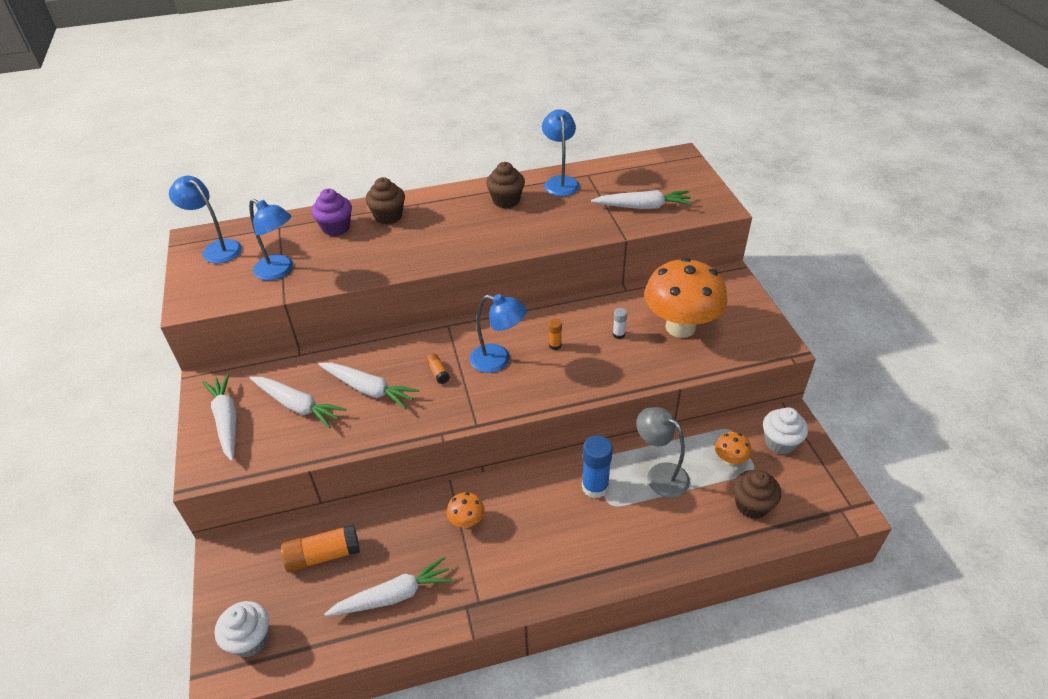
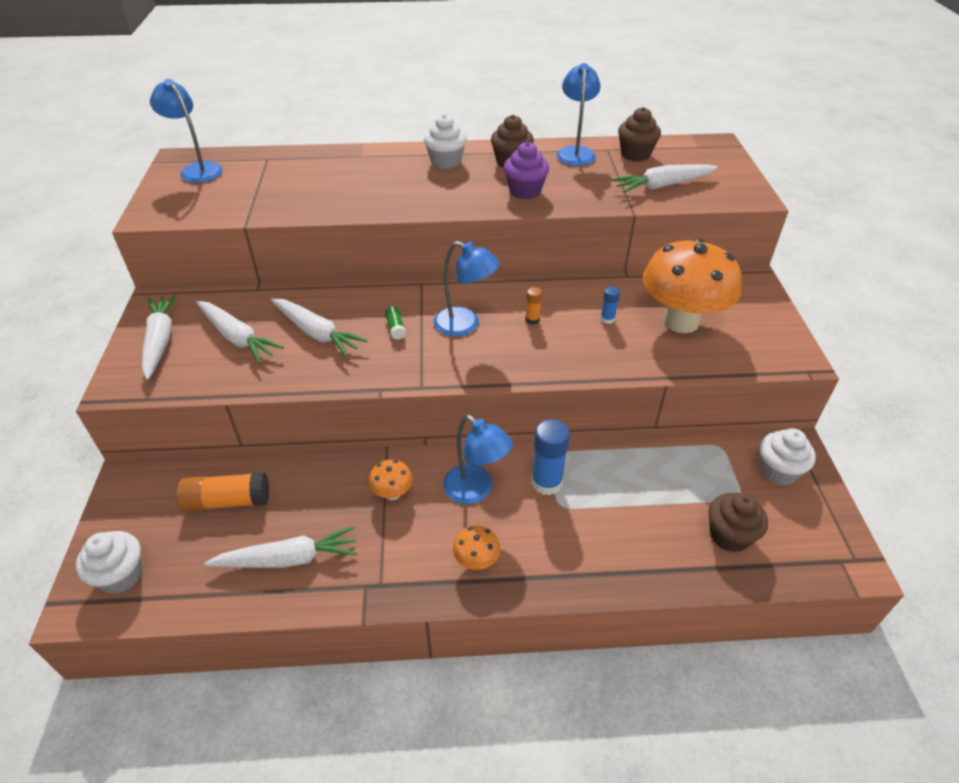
camera: 10 degrees right, 0 degrees up
(280, 271) = (251, 197): blue lamp -> blue lamp (475, 491)
(336, 227) = (324, 166): purple cupcake -> purple cupcake (525, 191)
(388, 216) = (381, 162): brown cupcake -> brown cupcake (635, 154)
(438, 372) = (395, 328): orange glue stick -> green glue stick
(447, 208) = (446, 162): none -> white cupcake
(618, 334) = (607, 319): white glue stick -> blue glue stick
(643, 207) = (662, 186): white carrot -> white carrot turned 150 degrees clockwise
(660, 475) = (625, 482): grey lamp -> none
(730, 460) = (713, 480): orange mushroom -> orange mushroom (476, 561)

